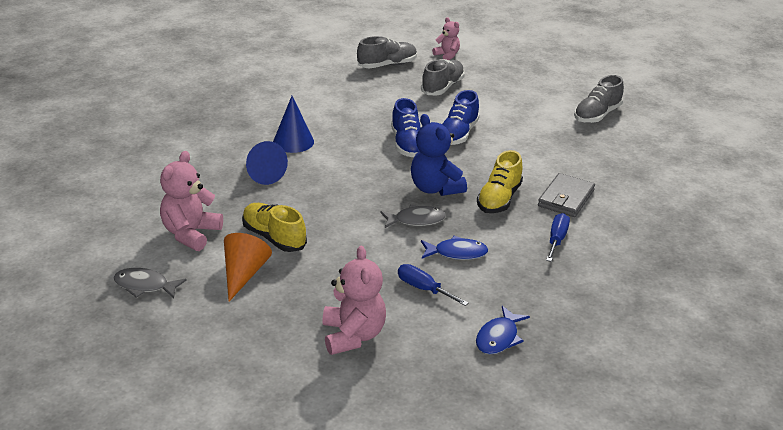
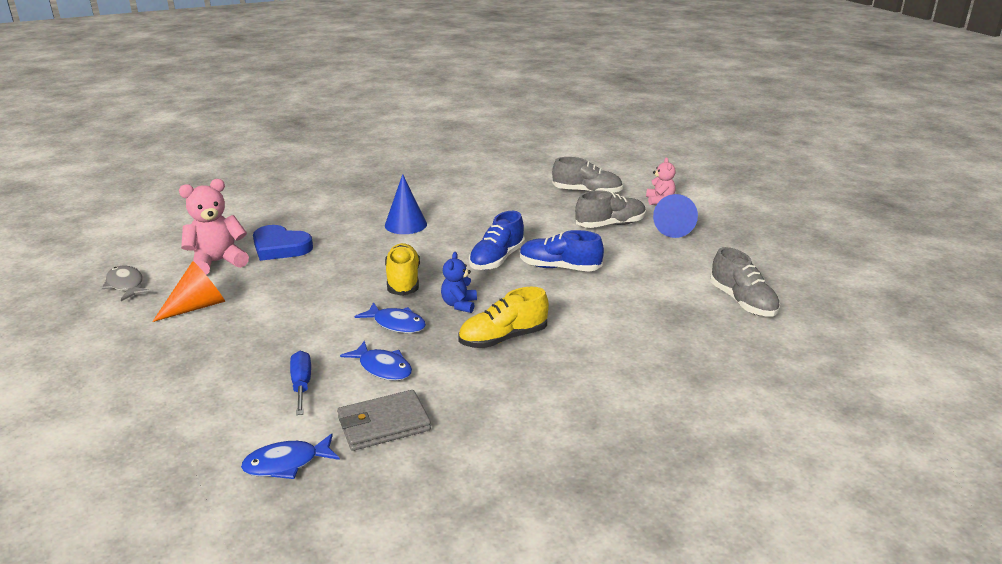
camera: 40 degrees right, 5 degrees down
(222, 200) = (280, 247): none -> blue heart
(262, 173) = (342, 239): blue cone -> blue cone (673, 228)
(274, 238) = (265, 289): yellow shoe -> yellow shoe (403, 281)
(353, 336) = (182, 394): pink teddy bear -> none
(416, 220) = (396, 324): grey fish -> blue fish
(435, 188) = (459, 305): blue teddy bear -> blue teddy bear, size x0.59
(458, 134) = (559, 268): blue shoe -> blue shoe turned 45 degrees clockwise
(557, 239) = (498, 401): blue screwdriver -> none
(566, 198) = (574, 366): grey wallet -> grey wallet (383, 424)
(597, 115) = (742, 302): grey shoe -> grey shoe turned 105 degrees counterclockwise

